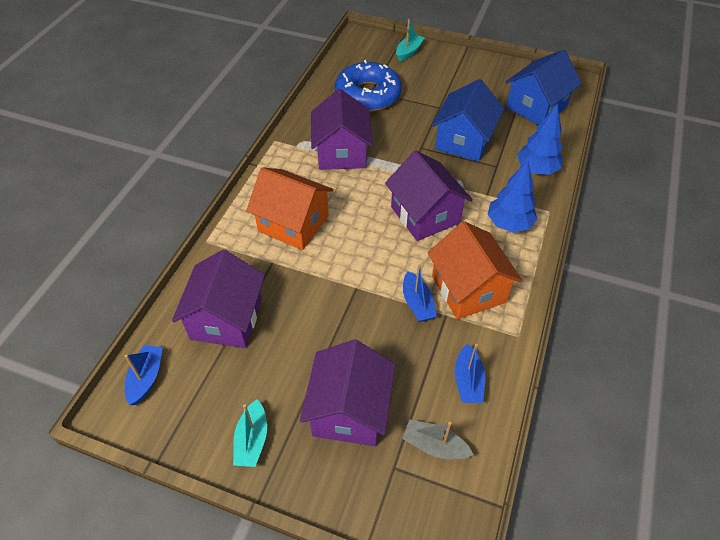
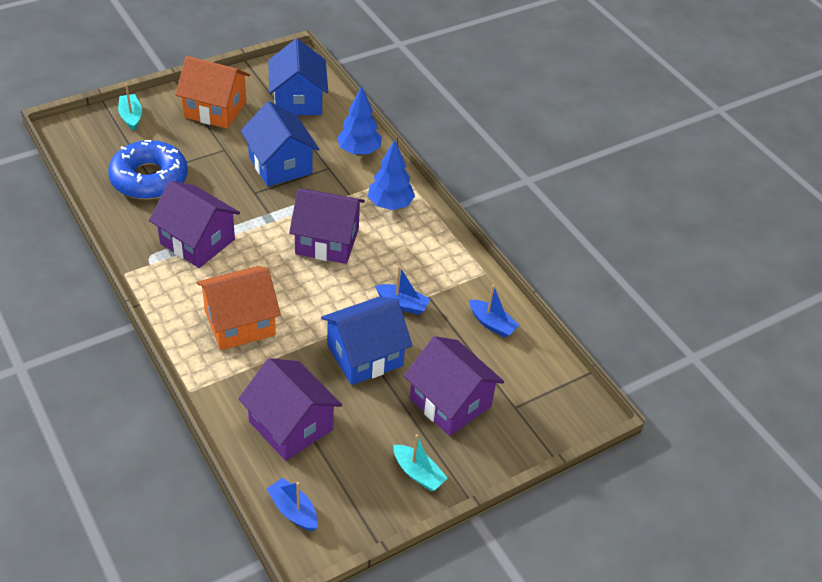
camera: 55 degrees left, 5 degrees down
(339, 316) = (365, 355): none -> blue house
(434, 446) = (520, 375): grey boat -> none
(468, 289) = (421, 268): orange house -> orange house (215, 109)

